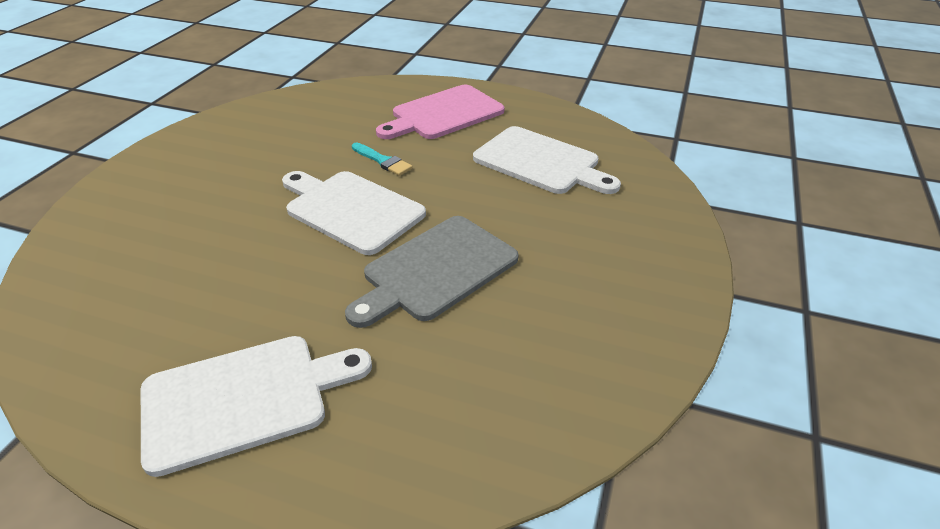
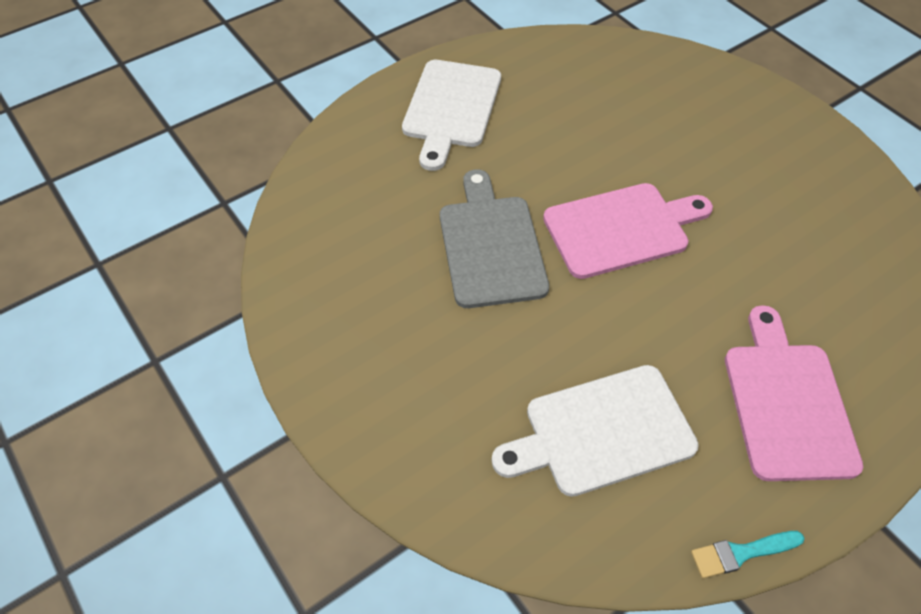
camera: 125 degrees right, 15 degrees up
(351, 210) = (621, 229): white cutting board -> pink cutting board
(383, 161) = (698, 289): turquoise brush -> turquoise brush (741, 553)

